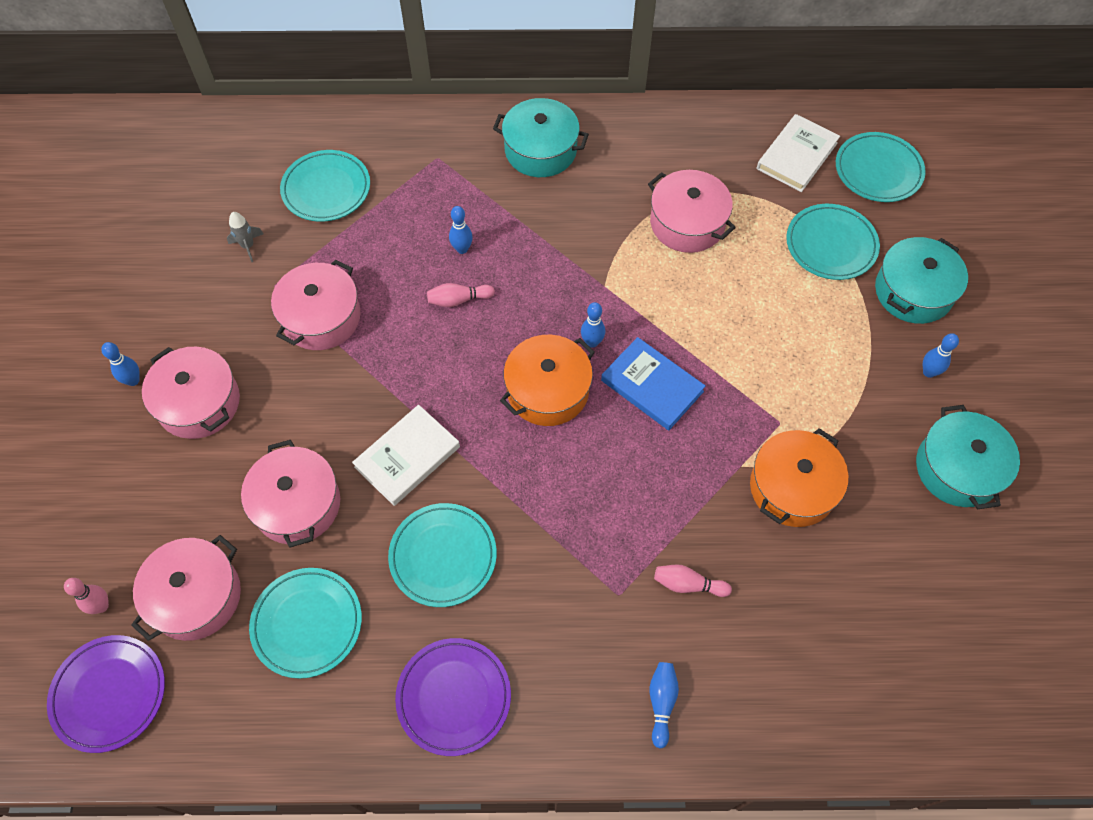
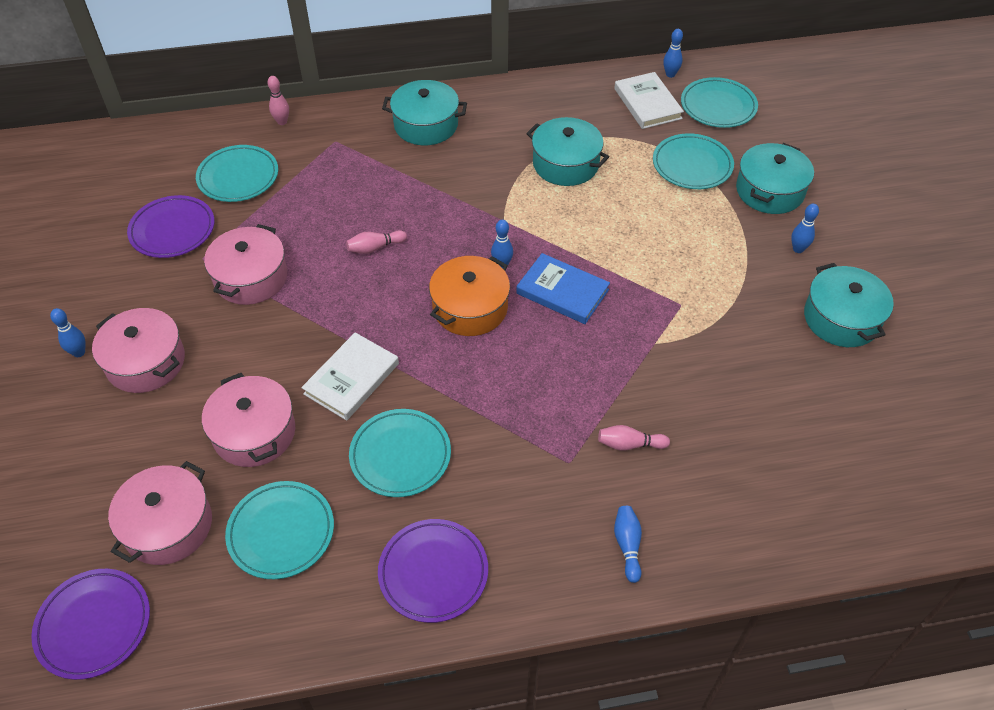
camera: 10 degrees left, 10 degrees down
(101, 606) = (75, 548): pink bowling pin -> pink bowling pin (282, 122)
(248, 246) = (172, 230): grey rocket -> purple plate
(462, 249) = (370, 208): blue bowling pin -> blue bowling pin (670, 74)
(687, 223) = (565, 164): pink pot -> turquoise pot
(792, 487) = (703, 353): orange pot -> none
(796, 156) = (647, 104): white book -> white book turned 45 degrees counterclockwise

